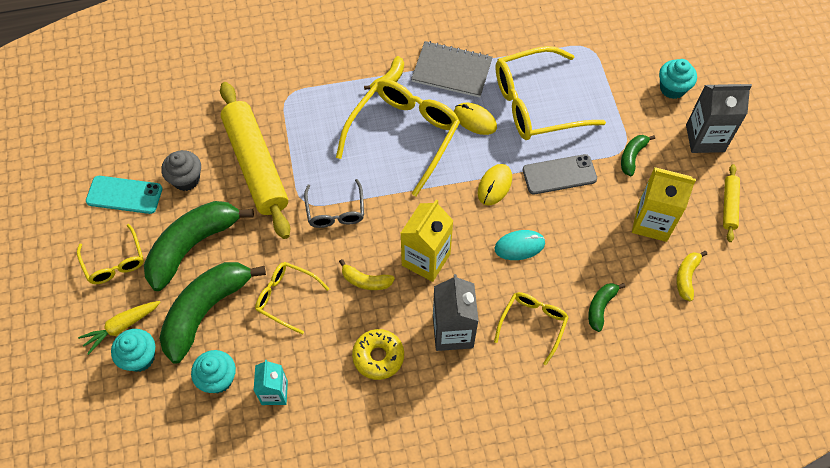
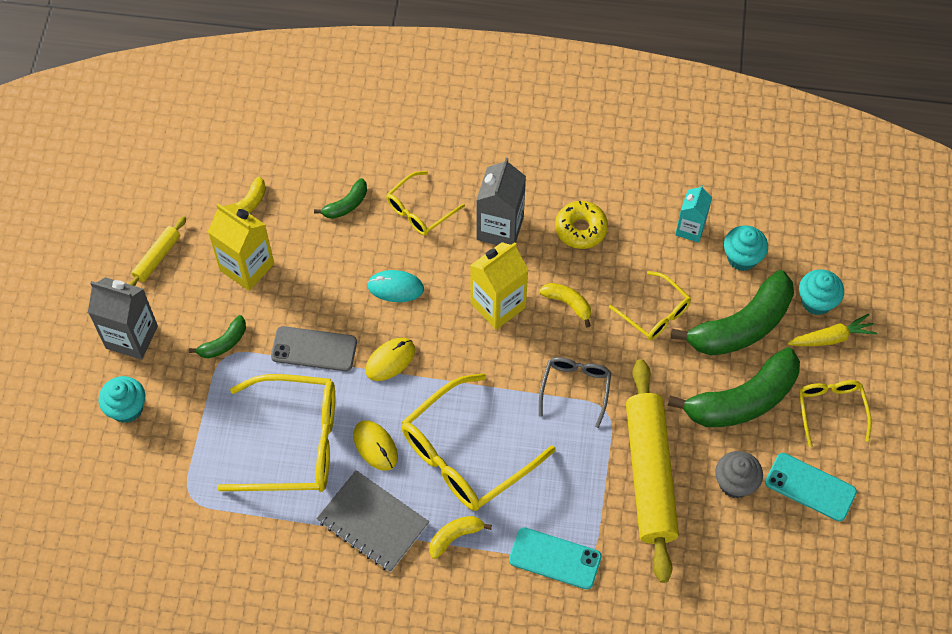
camera: 160 degrees left, 0 degrees up
(311, 87) = (555, 558): none -> turquoise phone

